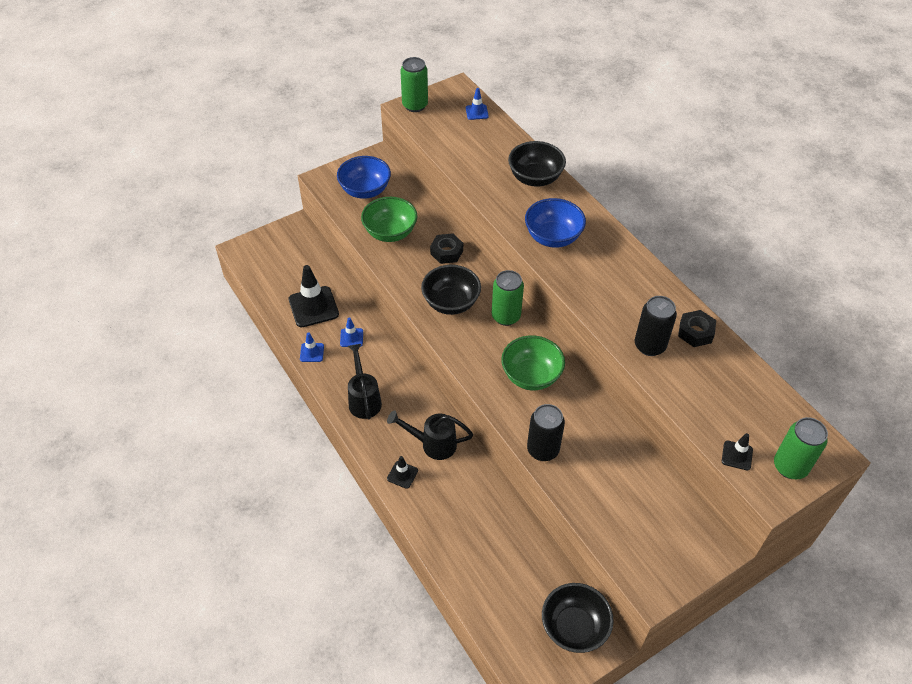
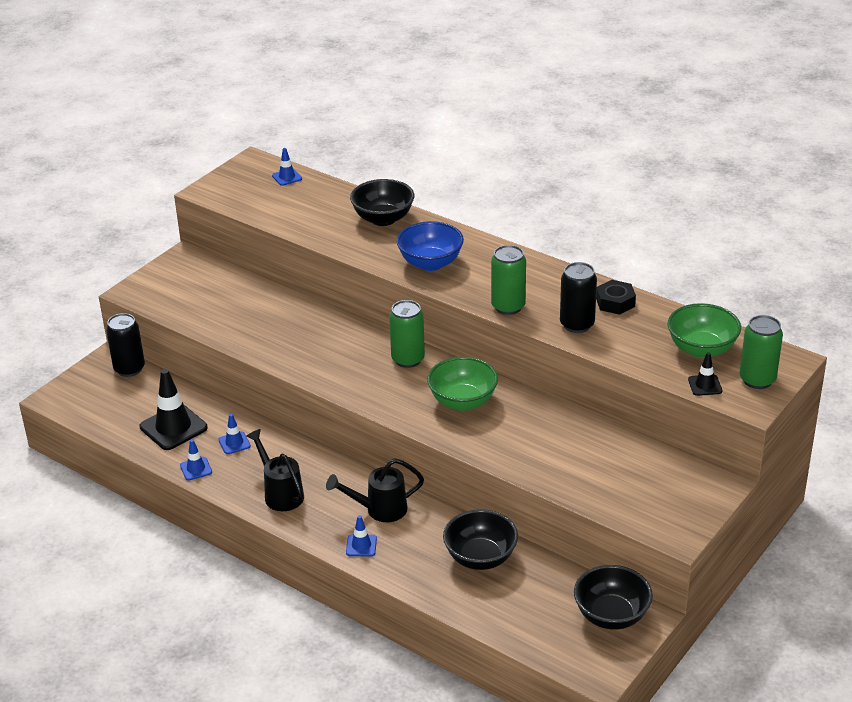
camera: 20 degrees left, 15 degrees down
(365, 190) = (187, 290): blue bowl -> none
(390, 233) = (238, 320): green bowl -> green bowl (701, 349)
(402, 474) = (361, 545): black traffic cone -> blue traffic cone
(415, 105) = (214, 187): green can -> green can (508, 306)
(446, 252) = (312, 321): black nut -> none
(451, 303) = (342, 363): black bowl -> black bowl (480, 558)
(543, 450) = (509, 458): black can -> black can (129, 369)

